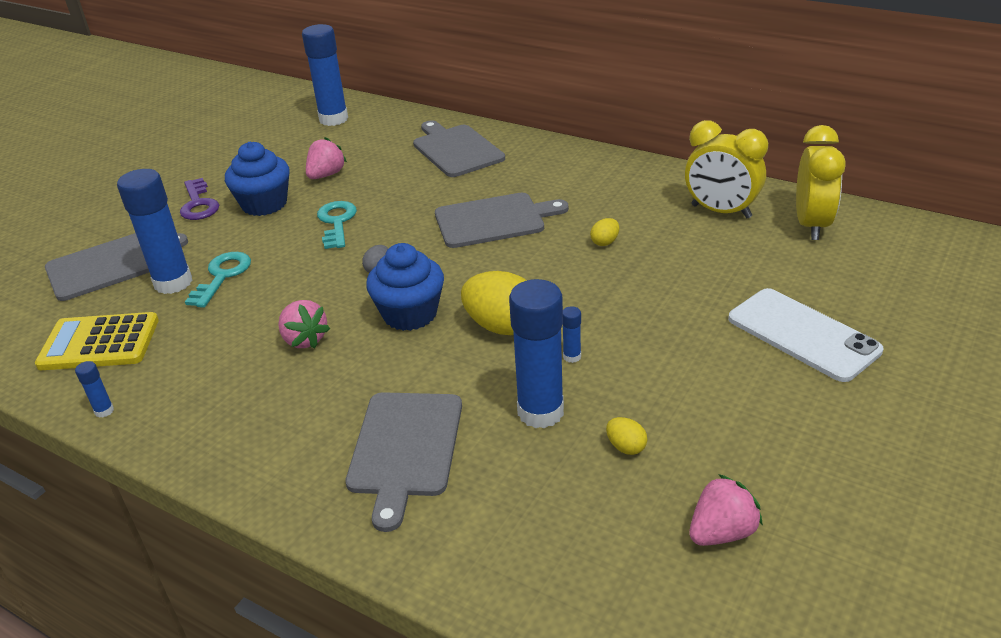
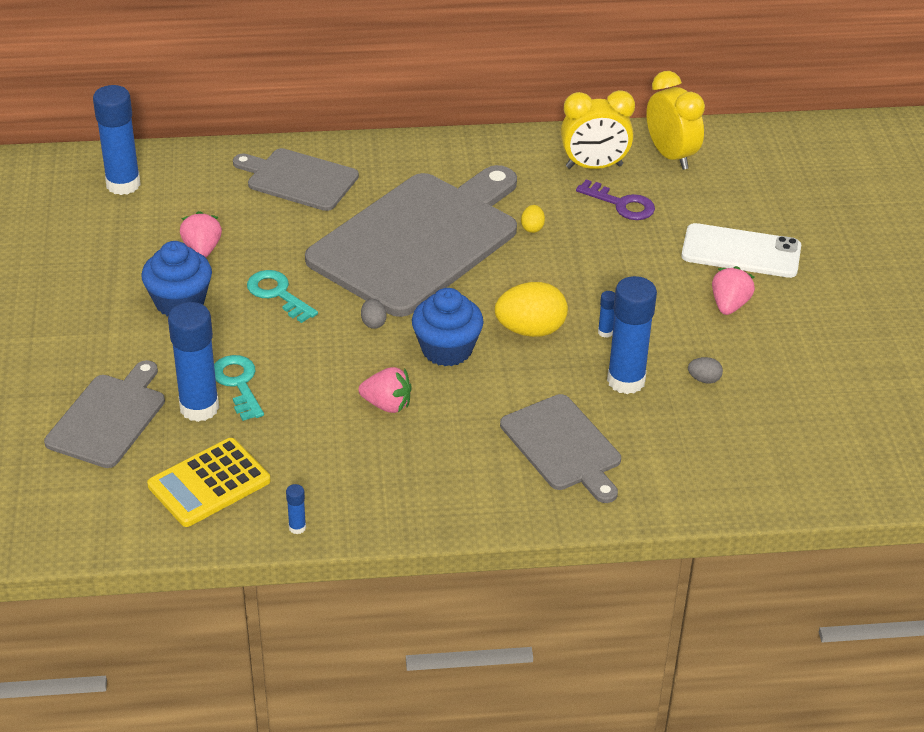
camera: 40 degrees left, 5 degrees up
(198, 204) = (109, 327): purple key -> purple key (621, 204)
(494, 220) = (418, 240): grey cutting board -> grey cutting board, size x1.89
(626, 447) = (704, 379): yellow egg -> grey egg
(721, 532) = (806, 405): pink strawberry -> pink strawberry (729, 305)

